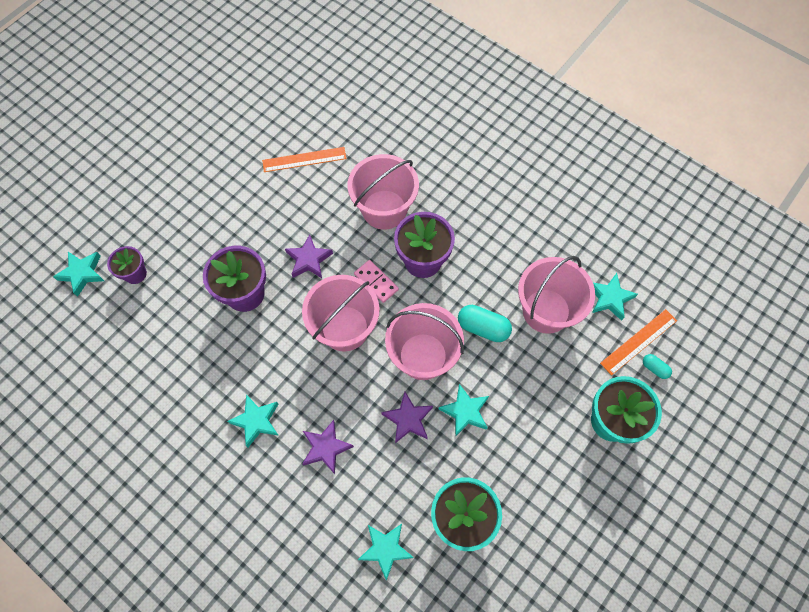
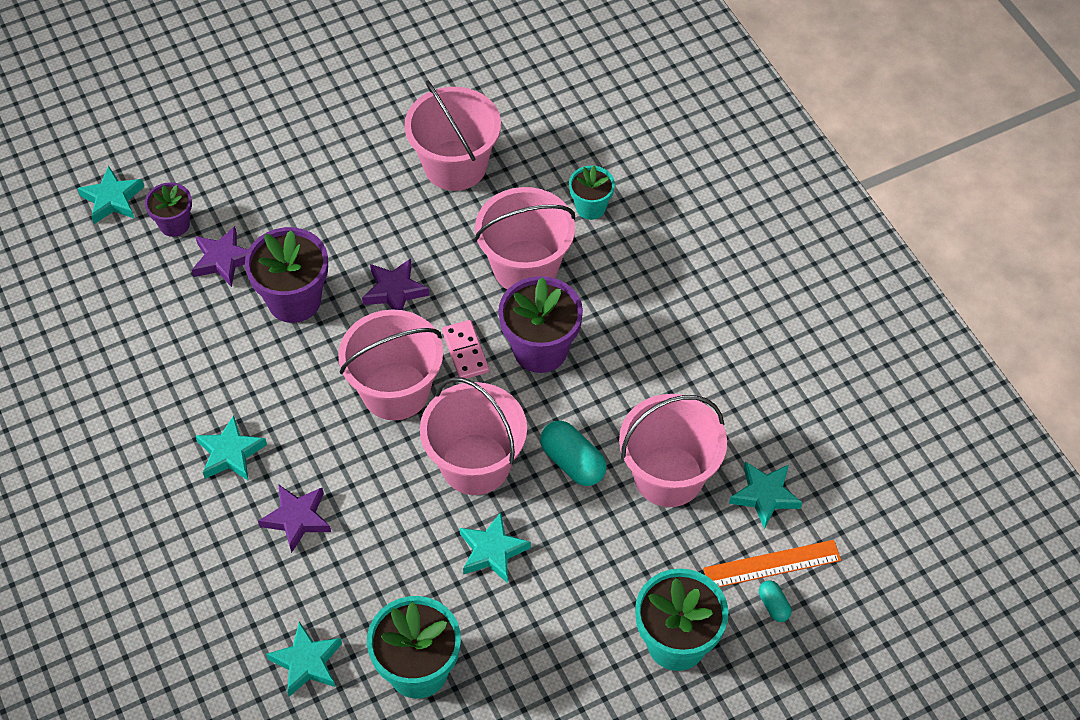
camera: 25 degrees right, 10 degrees down
(304, 159) = (455, 165): orange ruler -> pink bucket
(404, 154) = (590, 207): none -> turquoise flower pot
(408, 419) = (415, 529): purple star -> purple star (223, 260)

